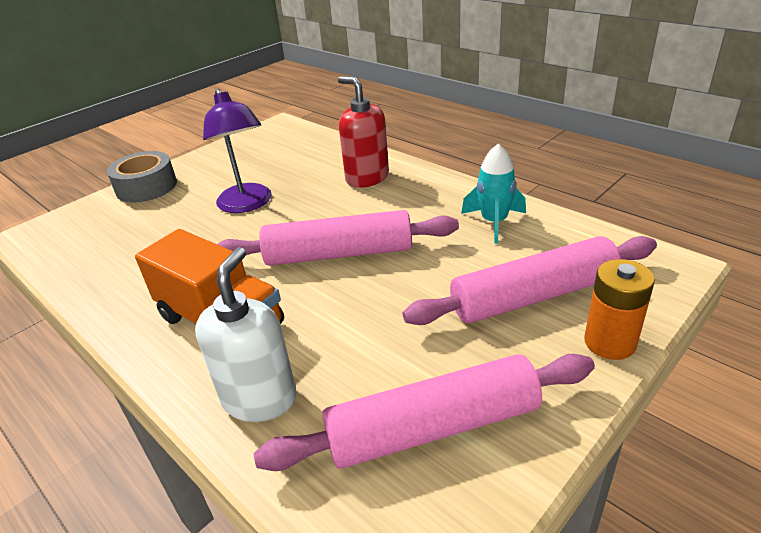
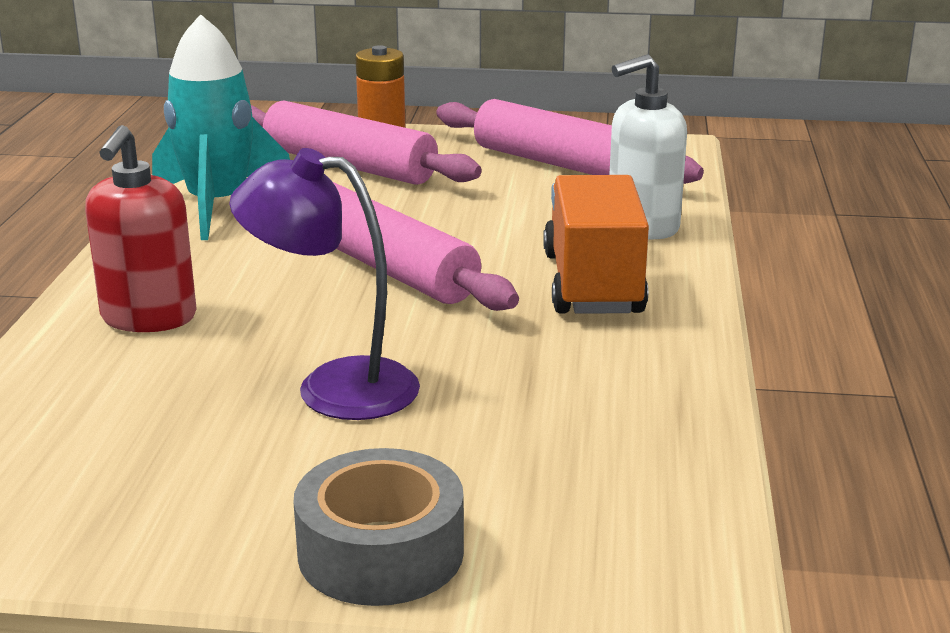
camera: 130 degrees left, 10 degrees down
(247, 205) = (333, 387): purple lamp -> purple lamp turned 105 degrees counterclockwise
(494, 222) = (218, 206): turquoise rocket -> turquoise rocket, size x1.57

